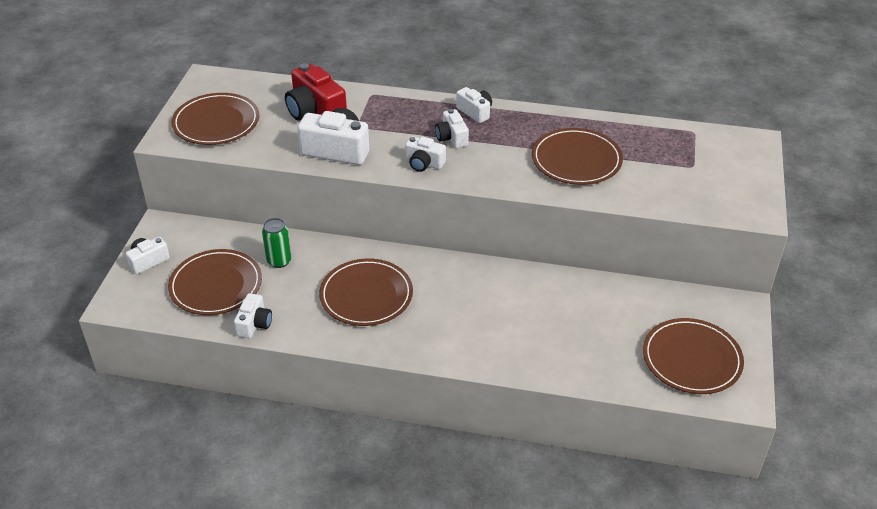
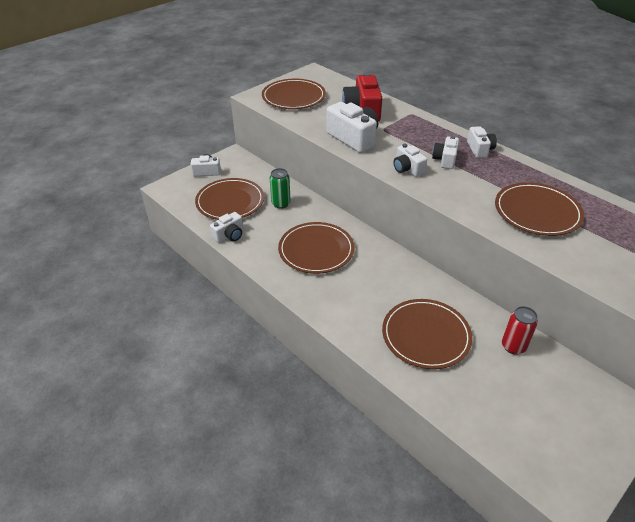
camera: 35 degrees right, 0 degrees up
(620, 299) = (513, 346): none -> red can
(692, 359) = (544, 431): brown plate -> brown plate (426, 335)

